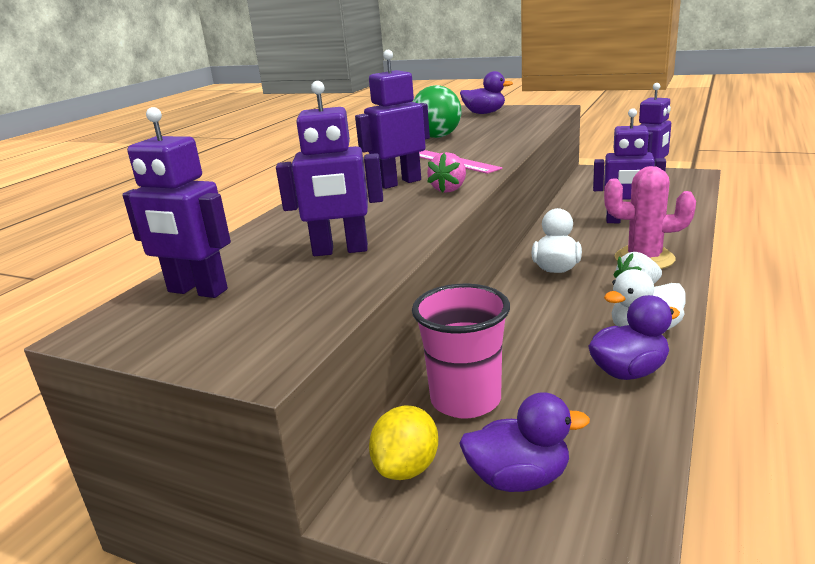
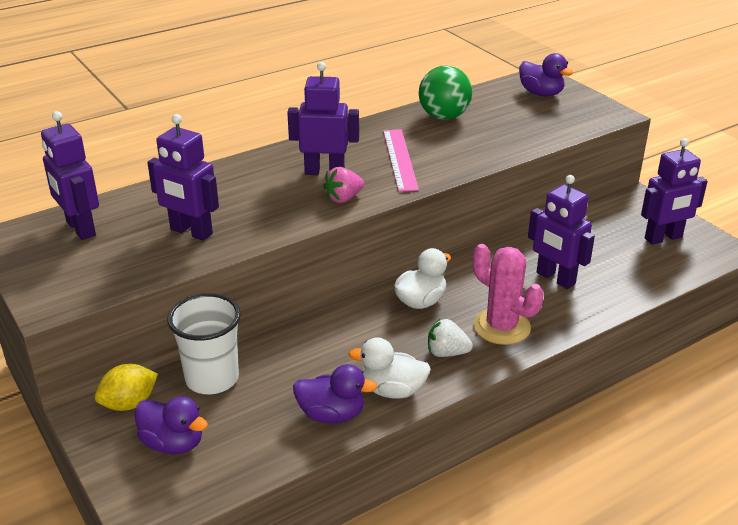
camera: 30 degrees right, 10 degrees up
(465, 400) = (212, 378): pink cup -> white cup

